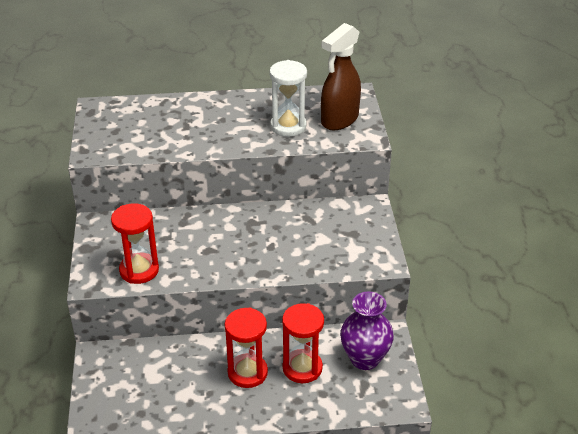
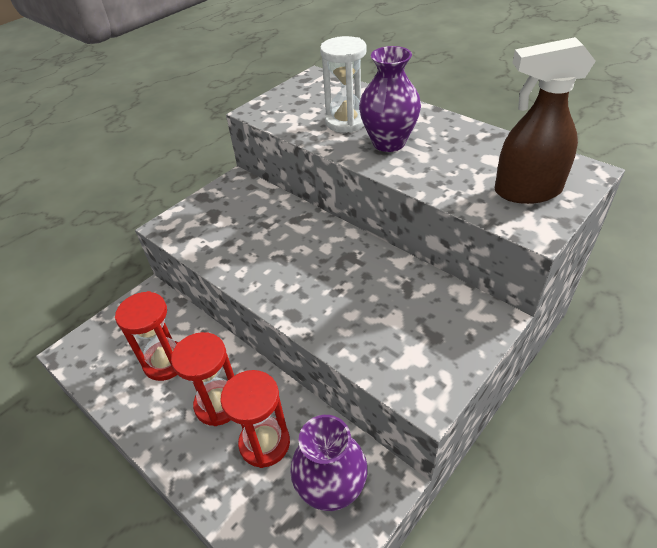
camera: 50 degrees right, 5 degrees up
(139, 270) = (208, 239): red hourglass -> red hourglass (165, 362)
(223, 130) = (388, 142): none -> purple vase
(288, 126) = (457, 170): white hourglass -> white hourglass (346, 122)

